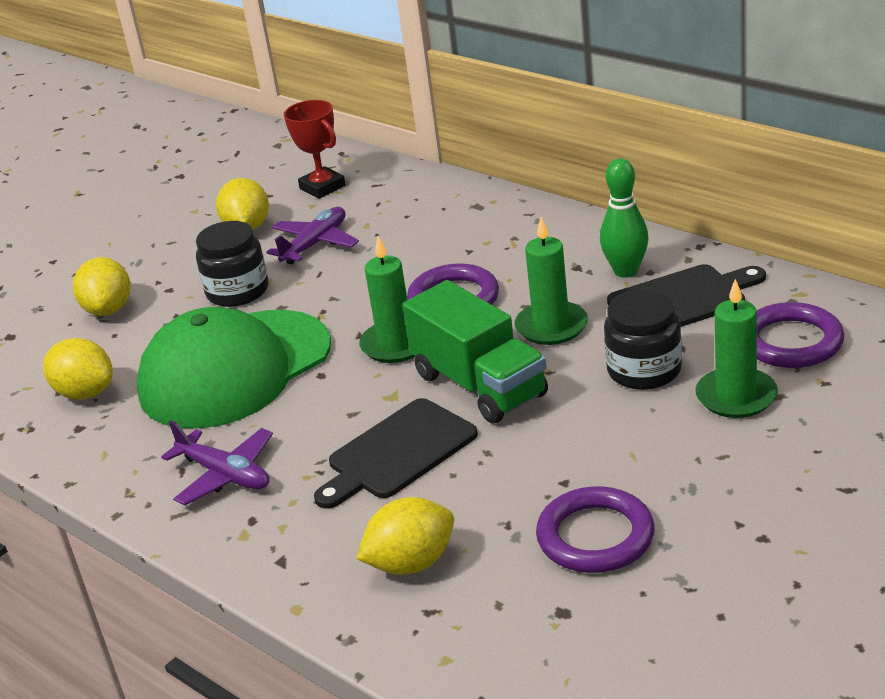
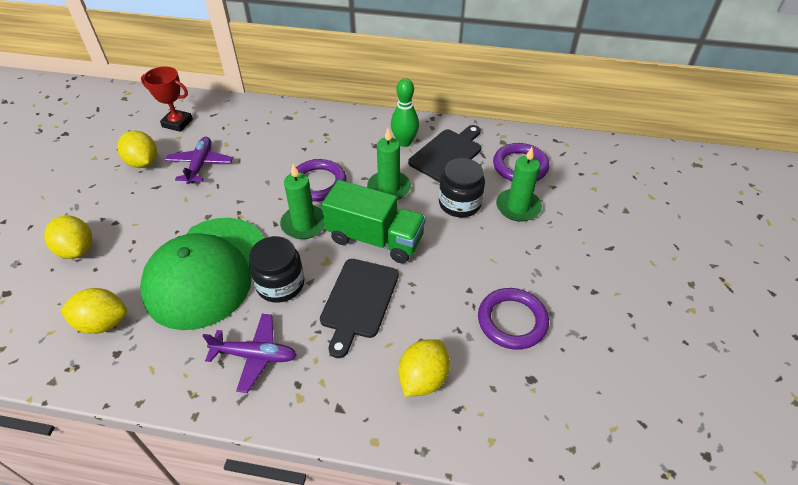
camera: 35 degrees left, 15 degrees up
(237, 291) = (168, 212): black jar -> black jar (280, 284)

